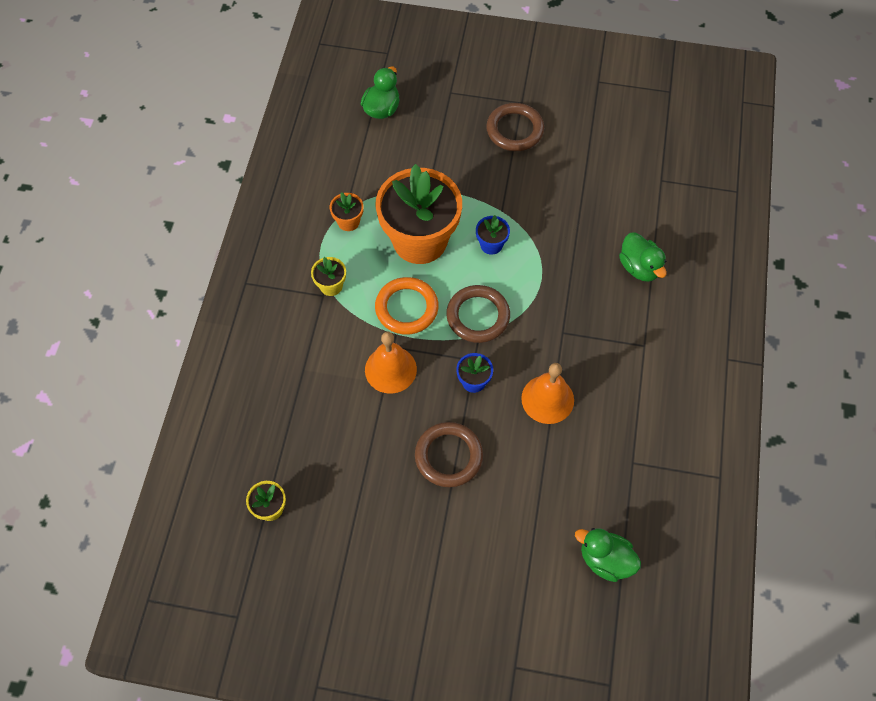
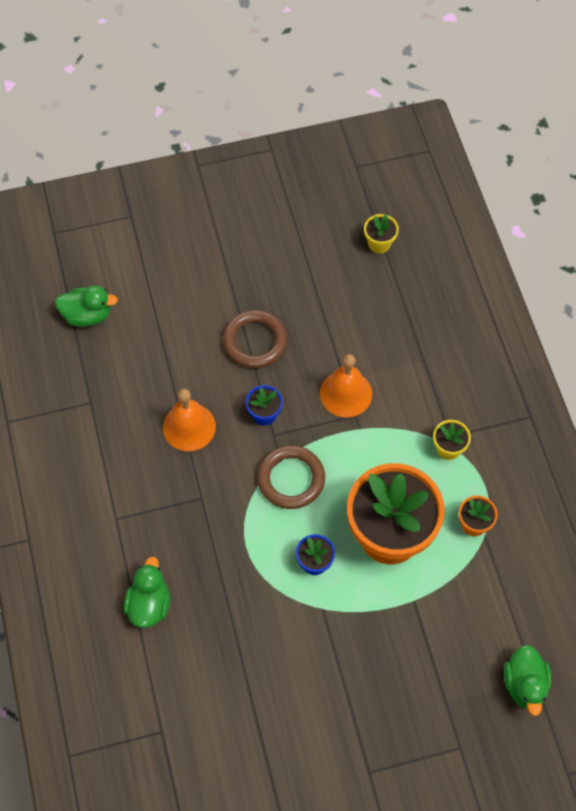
camera: 155 degrees right, 0 degrees up
(406, 308) = (363, 457): orange ring -> none
(515, 130) = (358, 726): brown ring -> none
(639, 267) = (149, 604): green duck -> green duck turned 60 degrees clockwise

